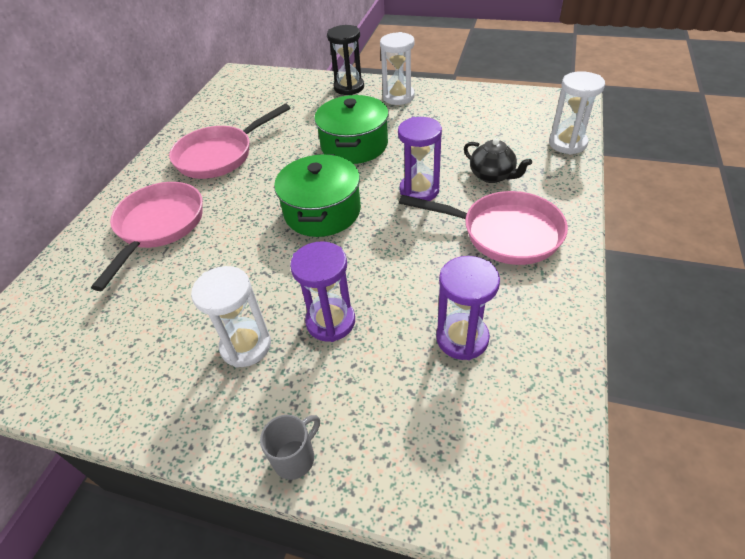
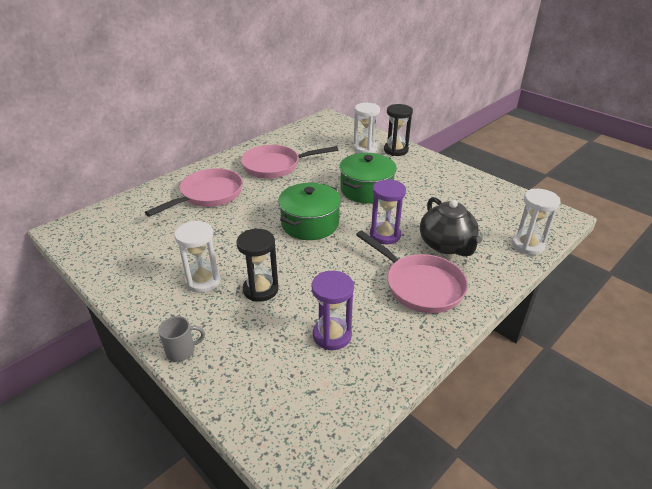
camera: 25 degrees right, 10 degrees down
(330, 321) = (260, 289): purple hourglass -> black hourglass
(398, 97) = (426, 168): white hourglass -> white hourglass (365, 148)
(492, 175) = (446, 245): black teapot -> black teapot, size x1.53

